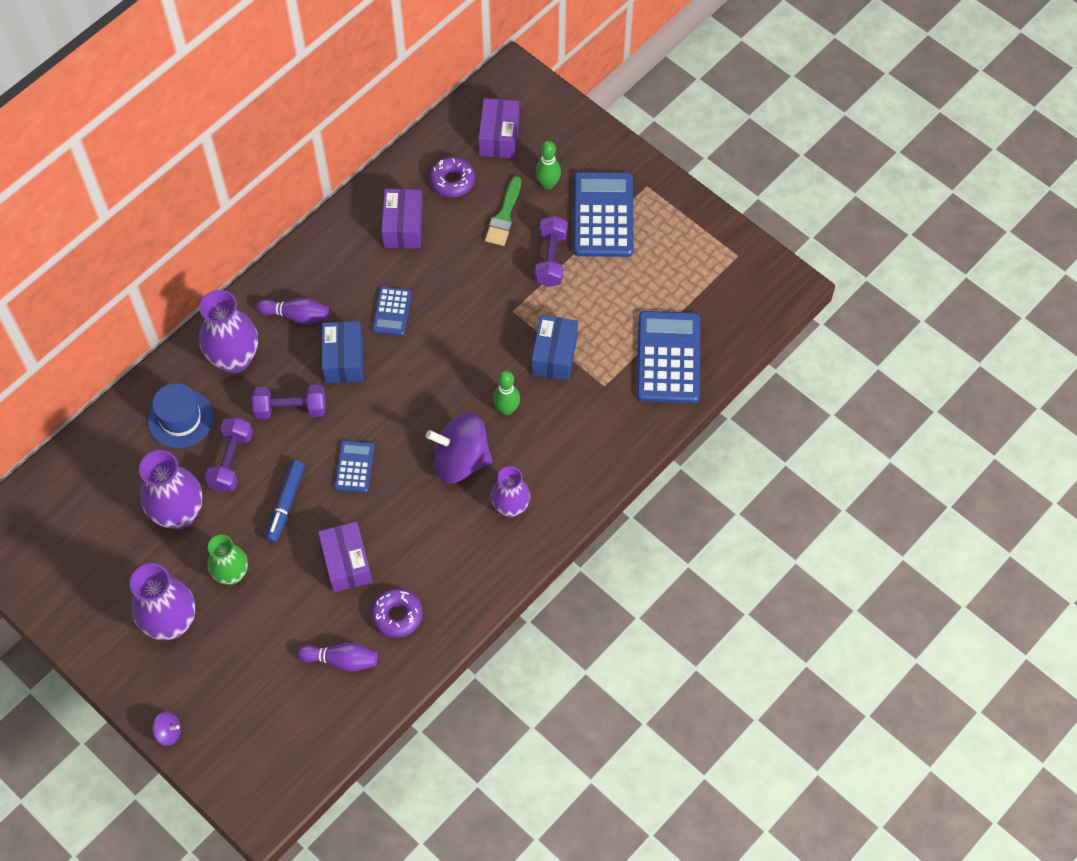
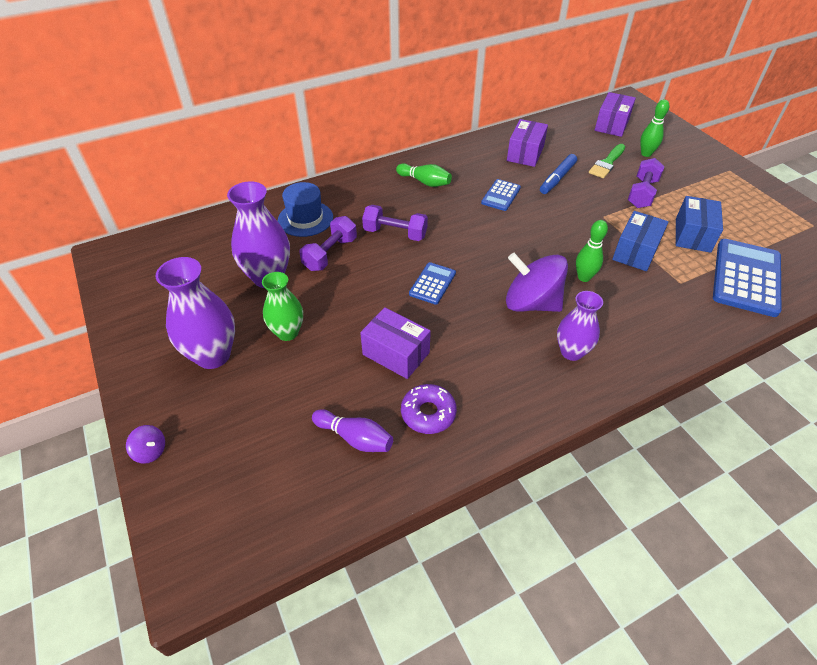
camera: 20 degrees right, 15 degrees down
(234, 359) = (366, 195): purple vase -> none
(285, 504) = (361, 294): blue marker -> blue marker (557, 178)
(297, 315) = (425, 182): purple bowling pin -> green bowling pin
(344, 360) = (451, 214): blue box -> blue box (692, 235)
(346, 563) = (396, 353): purple box -> purple box turned 60 degrees counterclockwise
(452, 181) = (570, 138): purple donut -> none
(602, 215) = (690, 178): blue calculator -> none

